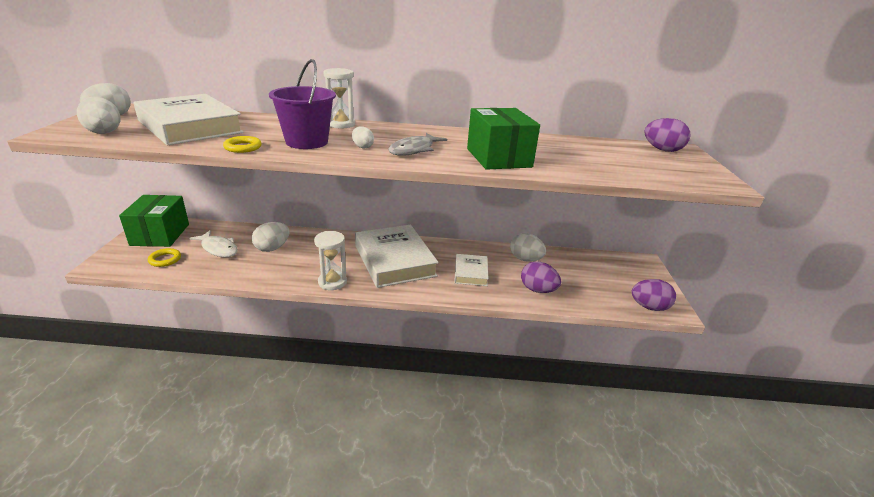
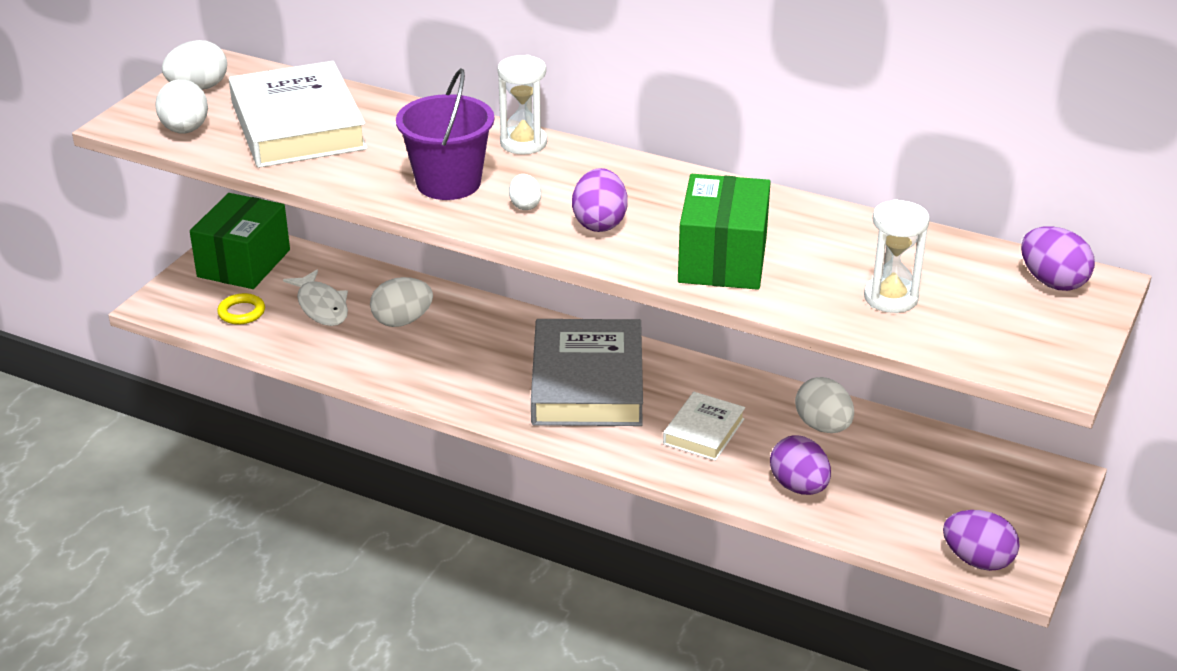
camera: 25 degrees right, 5 degrees up
(243, 147) = (354, 185): yellow ring -> none
(332, 282) = (469, 401): white hourglass -> white hourglass (890, 298)
(394, 260) = (587, 382): white book -> grey book
(414, 150) = (599, 223): grey fish -> purple egg

